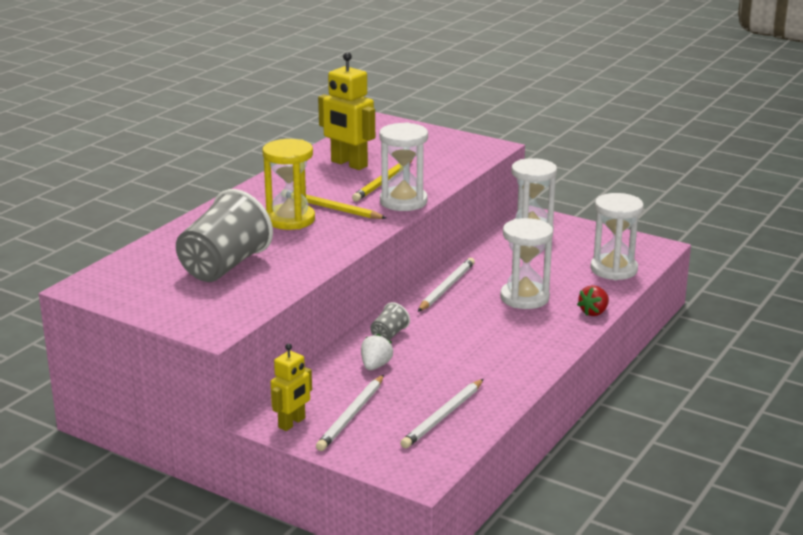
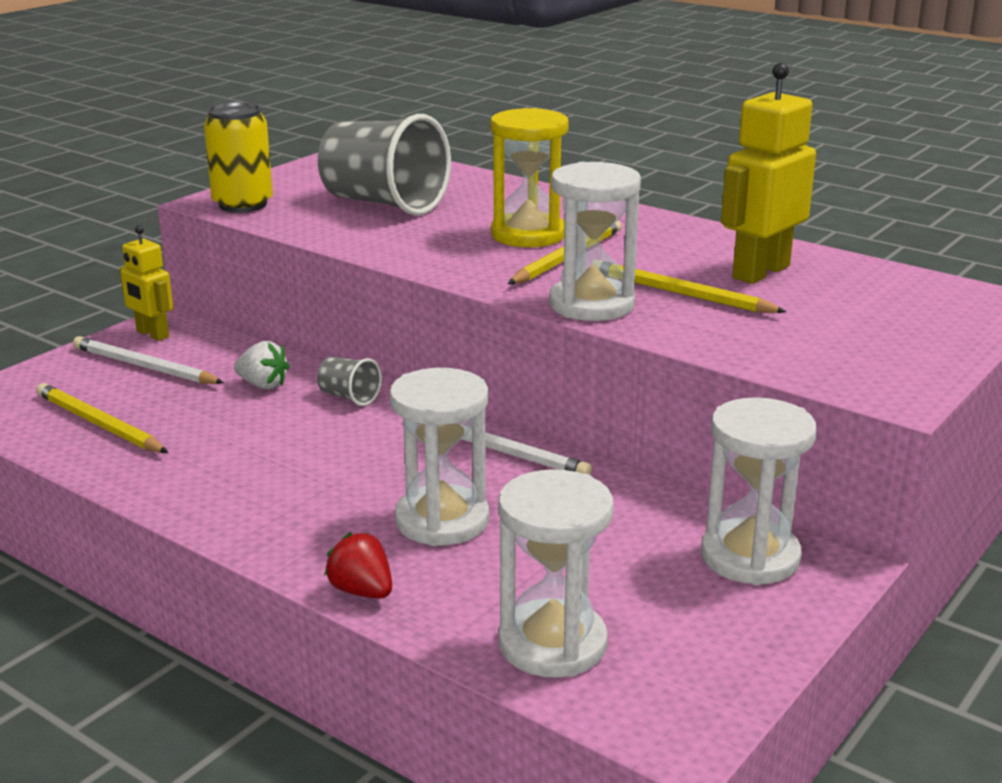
camera: 95 degrees right, 0 degrees up
(222, 317) = (243, 204): none -> yellow can
(443, 416) = (99, 424): white pencil -> yellow pencil

